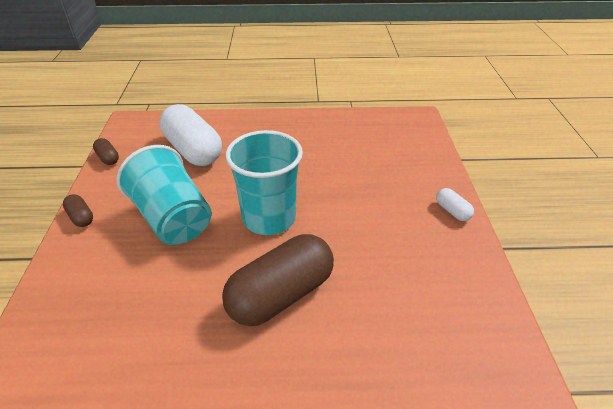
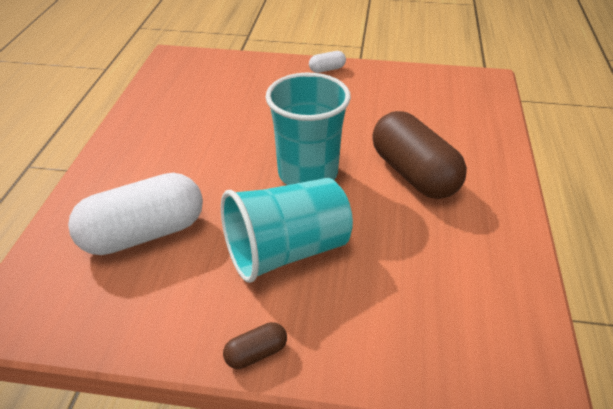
camera: 80 degrees left, 0 degrees up
(108, 158) = (110, 337): brown capsule -> none

